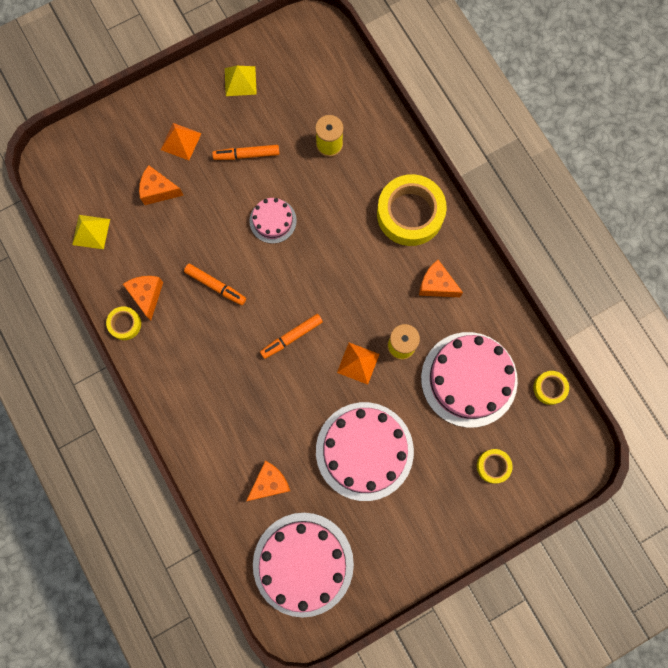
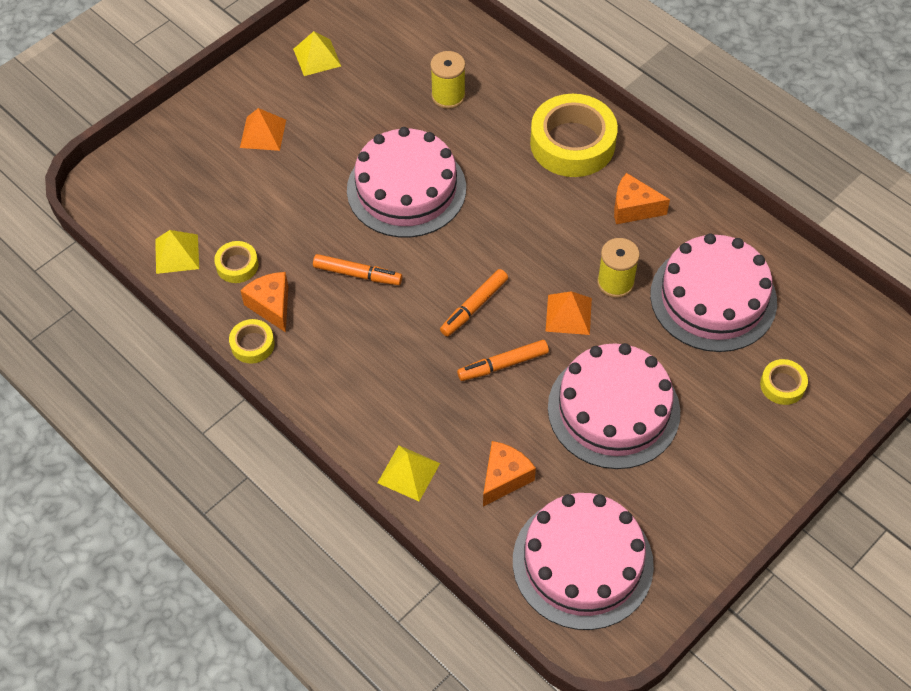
camera: 15 degrees left, 20 degrees down
(158, 190) = (251, 190): orange cheese -> none
(204, 459) = (408, 473): none -> yellow pyramid
(246, 155) = (350, 129): orange marker -> orange marker (503, 365)
(273, 220) = (406, 189): pink cake -> pink cake, size x1.96
(549, 388) = (815, 283): yellow tape -> yellow tape (237, 265)

